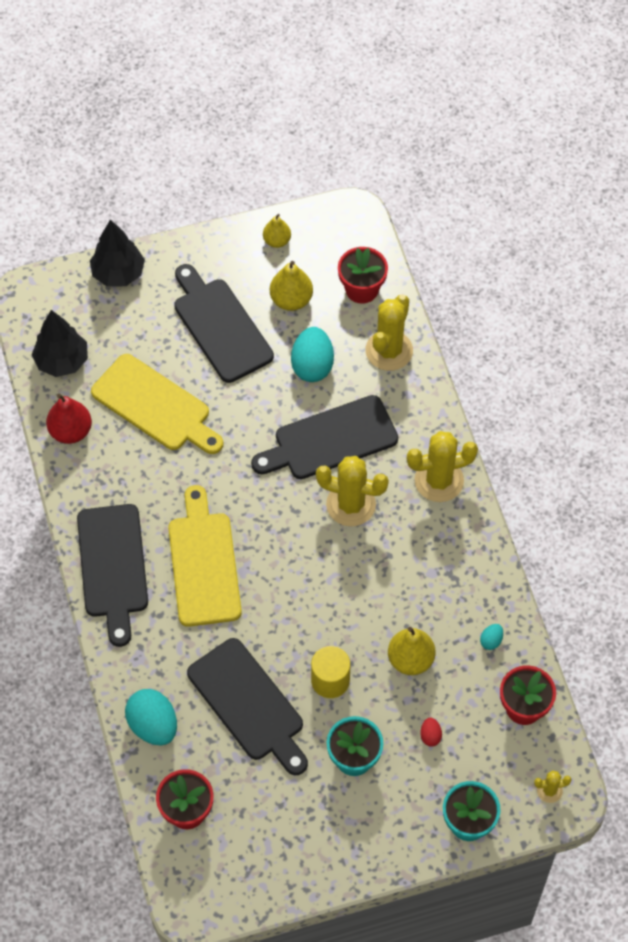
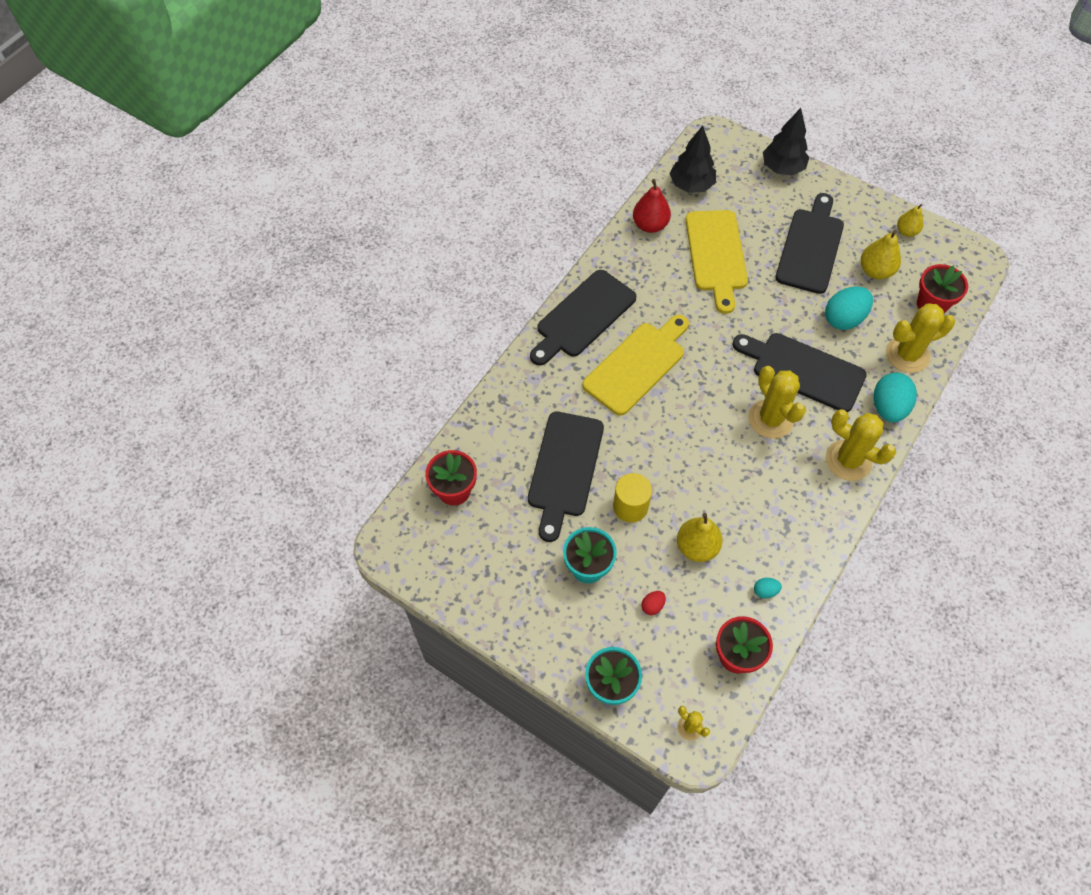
camera: 50 degrees right, 0 degrees up
(153, 725) = (496, 423): turquoise egg -> turquoise egg (888, 407)

